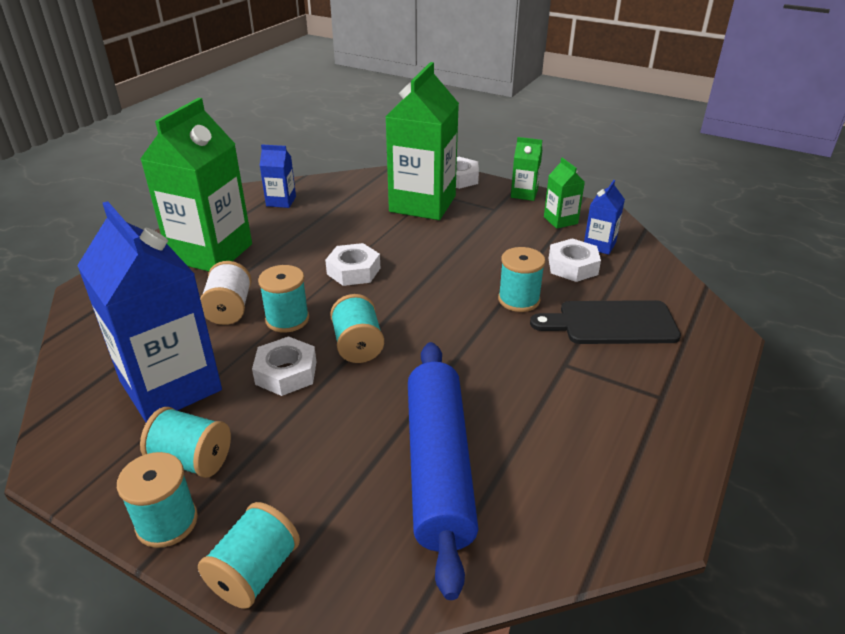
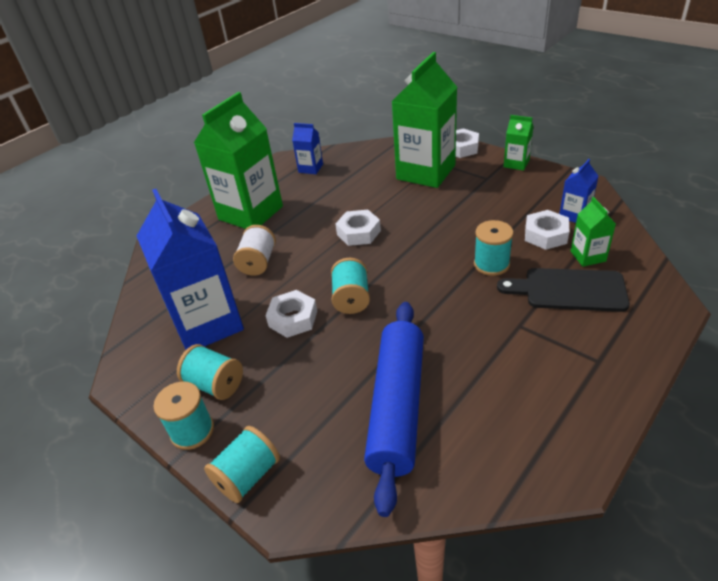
camera: 15 degrees right, 5 degrees up
(287, 319) = (300, 273): turquoise spool -> none
(560, 220) = (544, 190): green carton -> green carton (588, 256)

